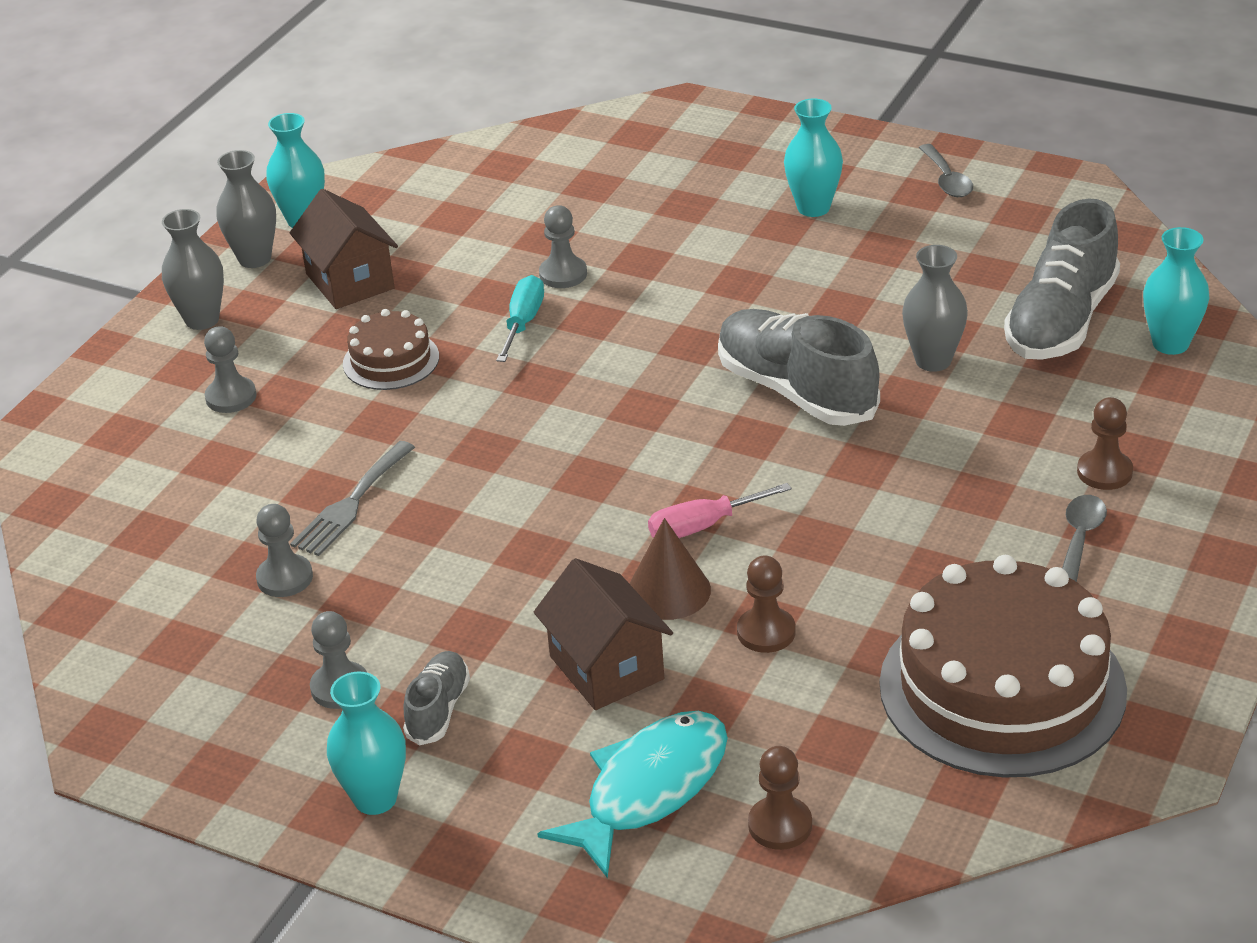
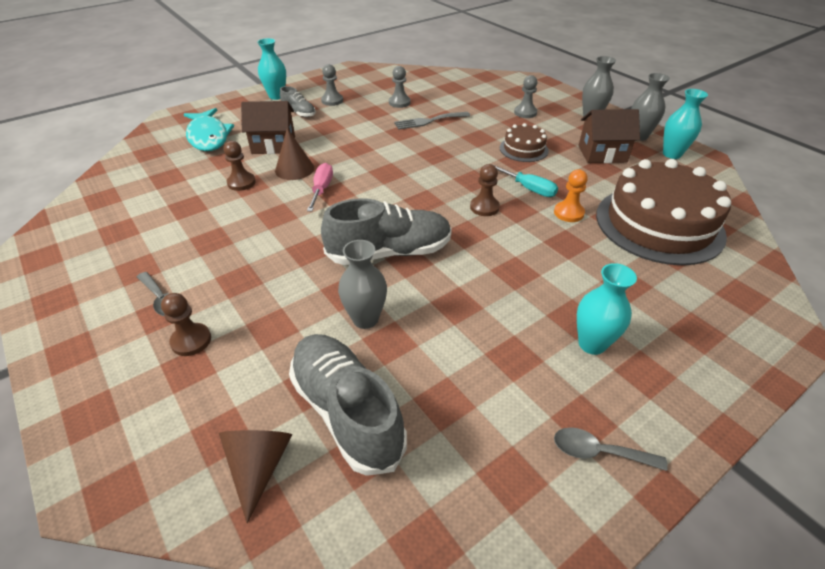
camera: 115 degrees right, 5 degrees up
(351, 503) = (429, 121): grey fork -> grey fork turned 75 degrees counterclockwise
(563, 274) = (568, 213): grey pawn -> orange pawn
(780, 825) = (155, 154): brown pawn -> brown pawn (484, 207)
(1002, 687) = (125, 227): brown cake -> brown cake (659, 224)
(1170, 344) = (259, 466): turquoise vase -> brown cone

